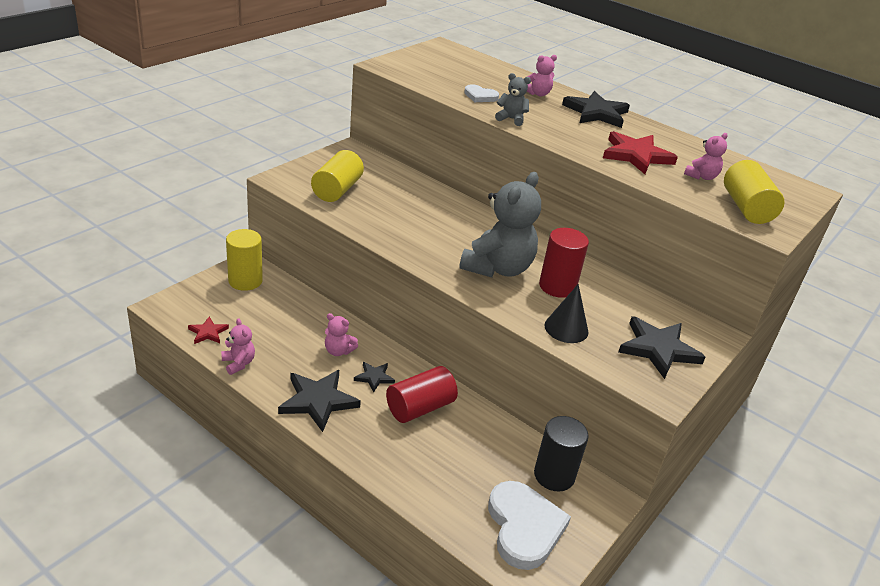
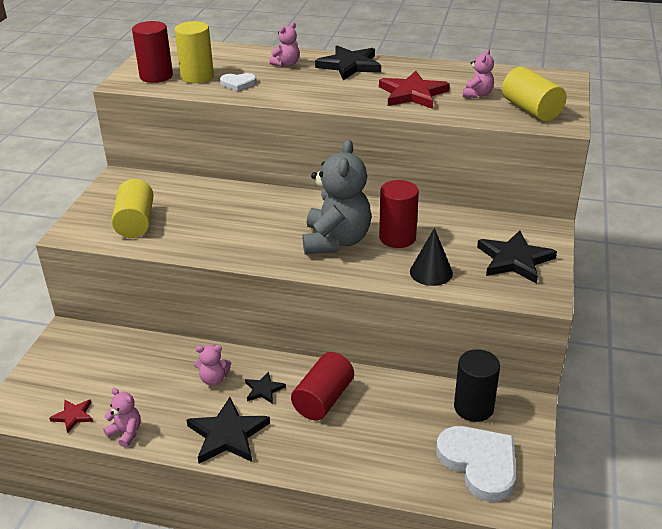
camera: 20 degrees left, 0 degrees up
(245, 281) = (75, 349): yellow cylinder -> yellow cylinder (197, 76)
(415, 69) = (156, 76): none -> red cylinder
(511, 119) = (283, 96): grey teddy bear -> none

